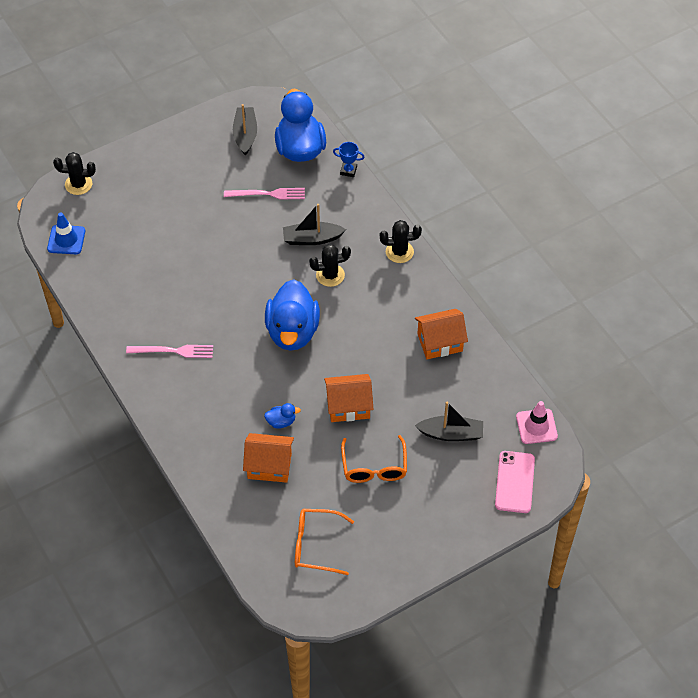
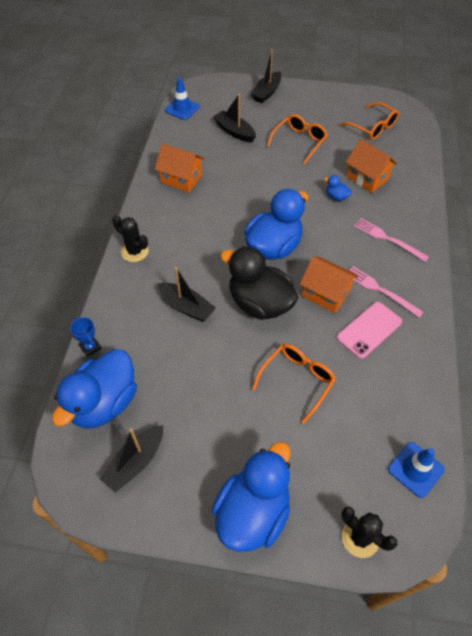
camera: 140 degrees left, 0 degrees up
(151, 157) = (253, 512): none -> blue duck
(185, 242) = (297, 380): none -> orange glasses
(260, 277) = (259, 303): none -> black duck
(268, 194) = (180, 376): pink fork -> pink fork (388, 239)
(330, 275) = (204, 268): black cactus -> none
(348, 406) = (282, 179): orange house -> orange house (325, 294)
(475, 517) = (266, 92): none -> black boat
(514, 482) = (227, 94): pink phone -> pink phone (369, 330)
(536, 426) = (182, 108): pink traffic cone -> blue traffic cone

